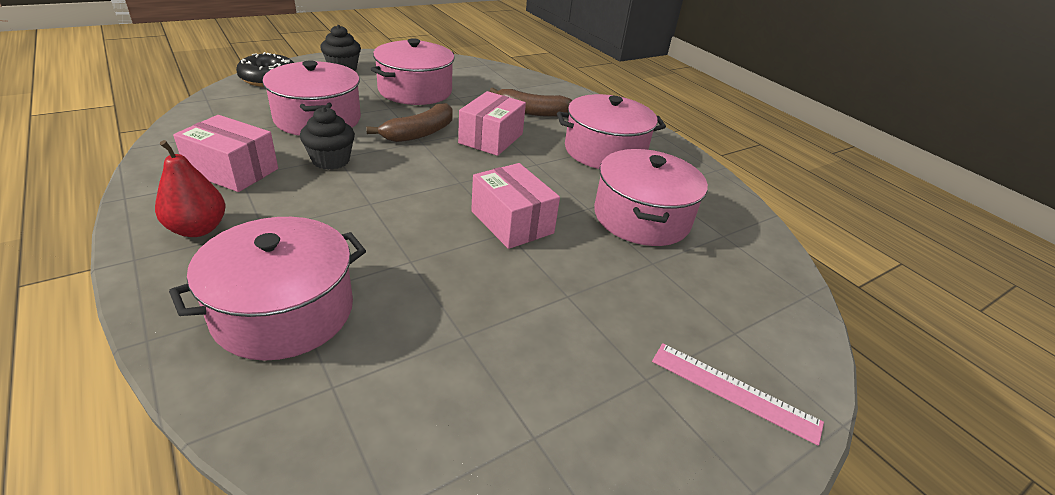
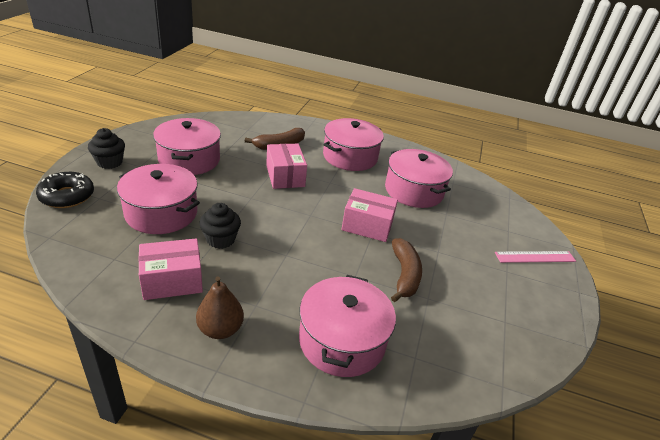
camera: 40 degrees left, 0 degrees up
(198, 229) = (220, 329): red pear -> brown pear
(419, 133) = (241, 192): brown banana -> brown banana (404, 275)

